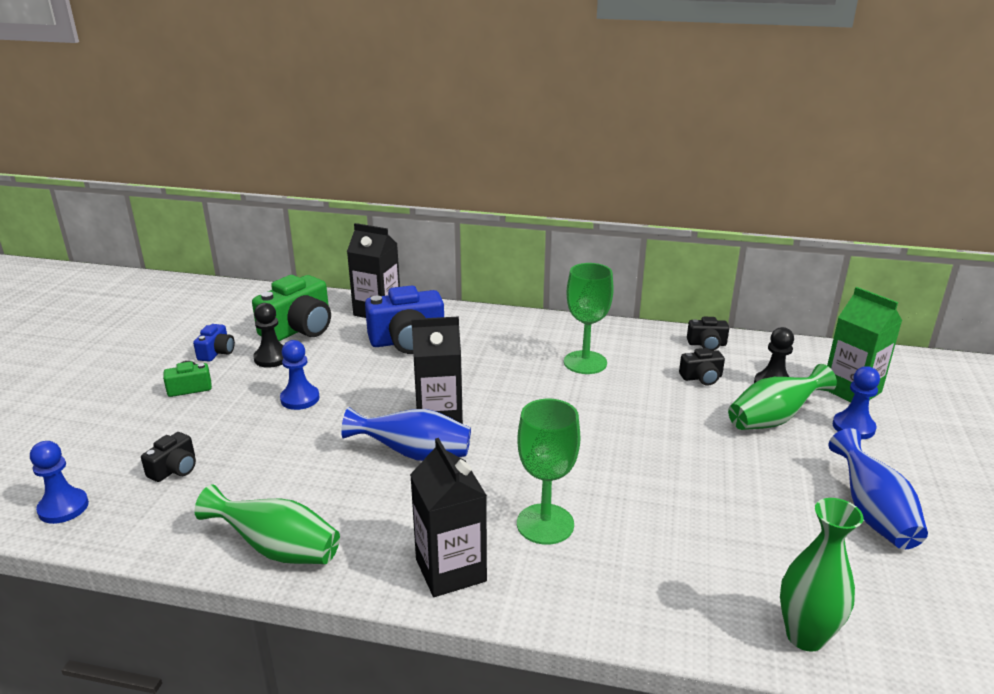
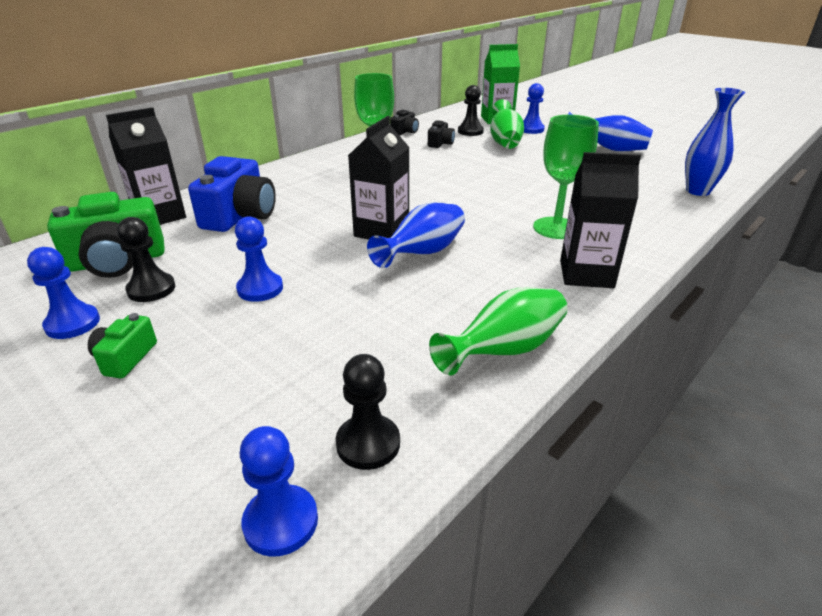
camera: 60 degrees left, 5 degrees up
(139, 516) = (368, 443): none -> black pawn
(174, 469) = (297, 398): black camera -> none
(217, 352) = (72, 323): blue camera -> blue pawn
(299, 329) = (117, 261): green camera -> green camera turned 90 degrees clockwise
(805, 636) = (697, 191): green vase -> blue vase

